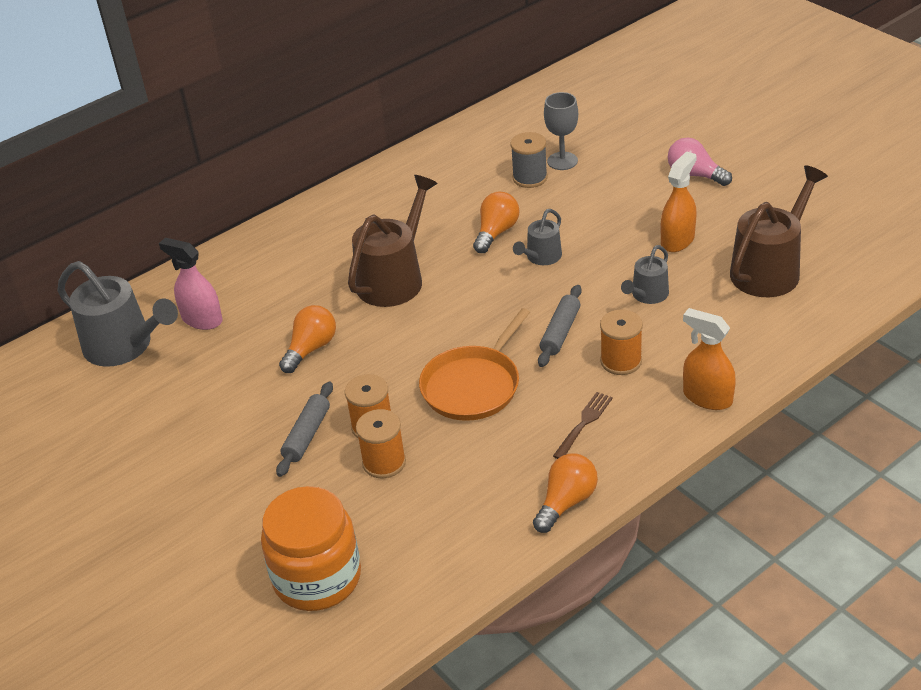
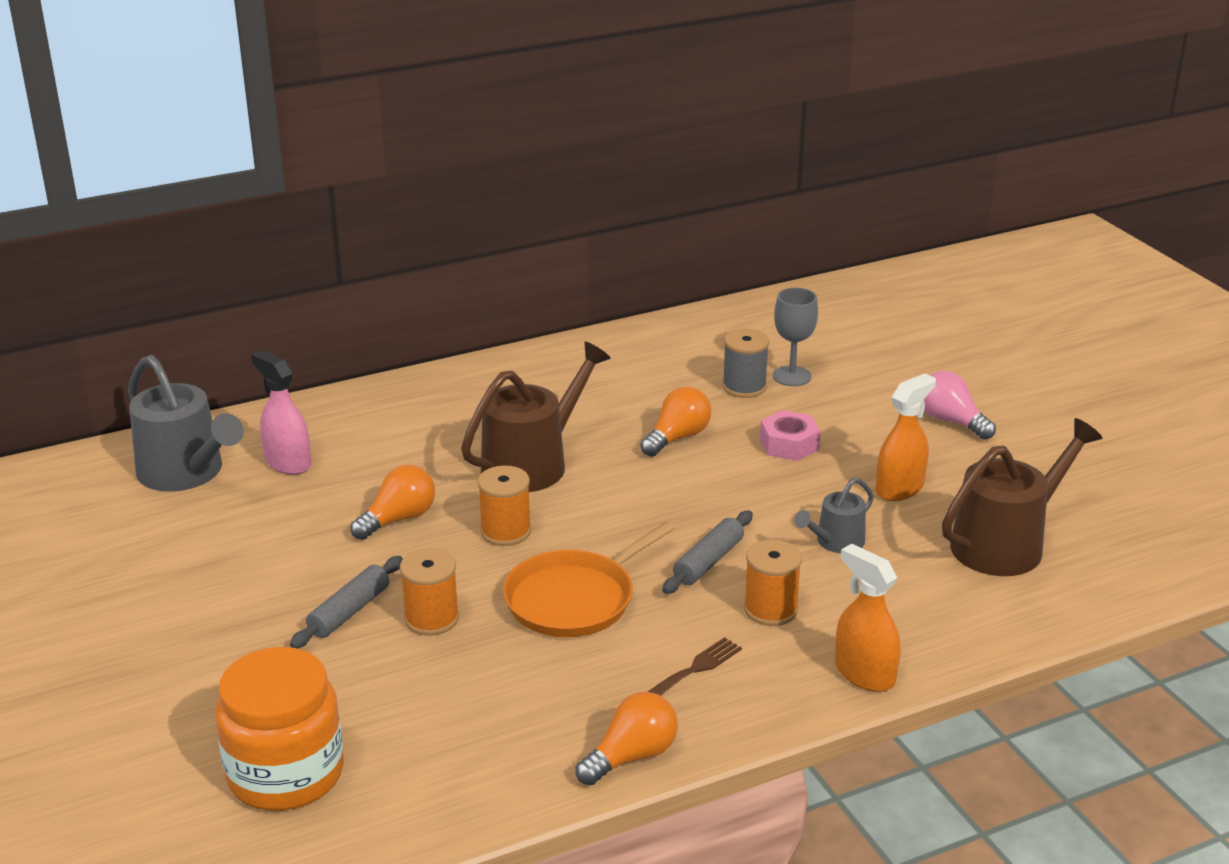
camera: 10 degrees right, 10 degrees down
(384, 462) = (427, 662): orange spool -> orange spool (505, 531)
(541, 257) = (721, 474): grey watering can -> none
(582, 220) = (789, 444): none -> pink nut

